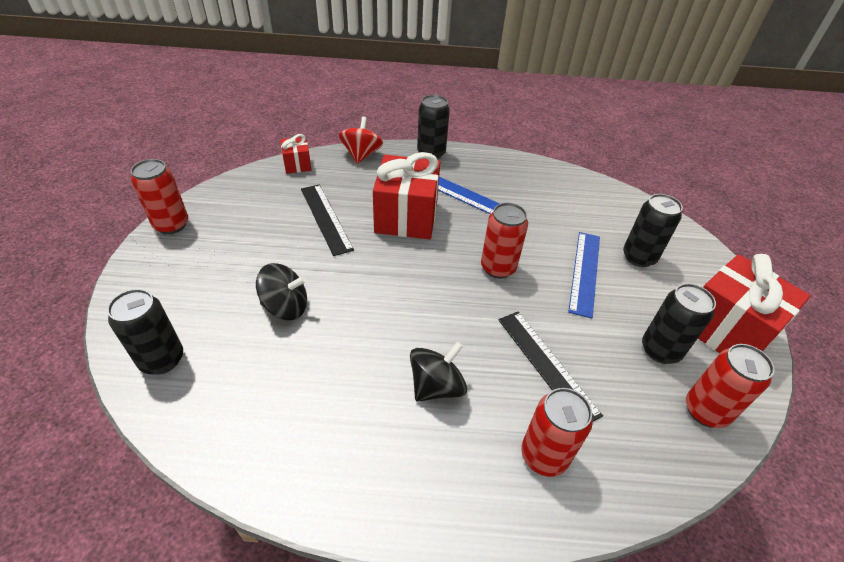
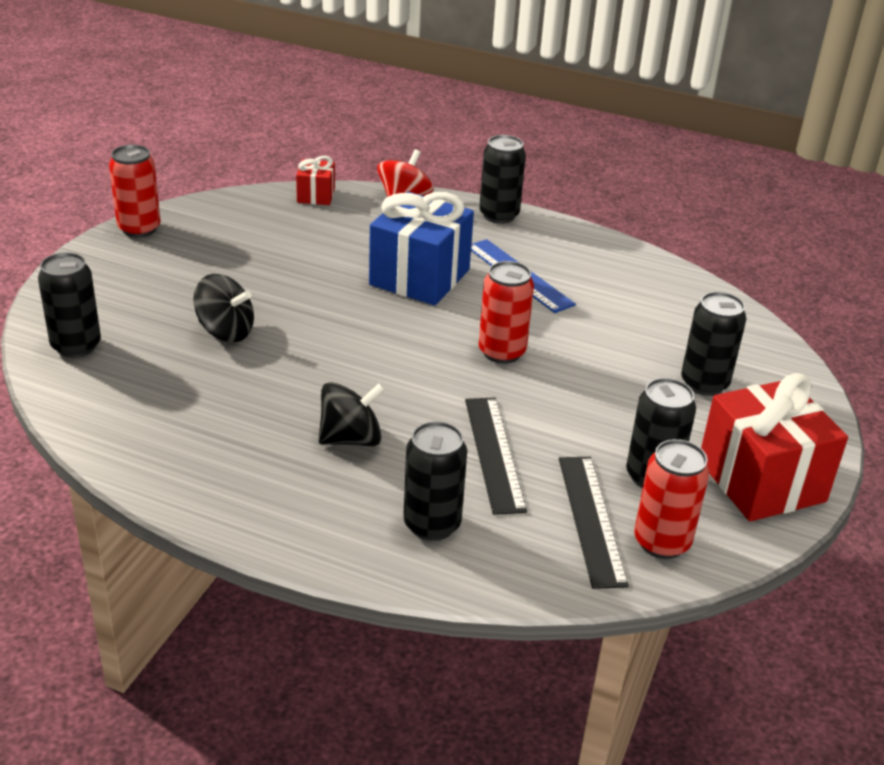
camera: 20 degrees right, 10 degrees down
(326, 218) = (319, 258): black ruler -> black ruler (591, 519)
(406, 217) = (419, 277): red gift -> blue gift
(544, 455) = (432, 524): red can -> black can
(585, 272) = (614, 382): blue ruler -> none

